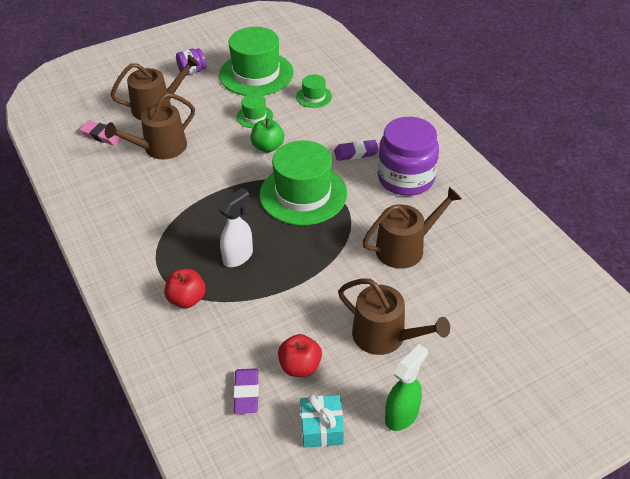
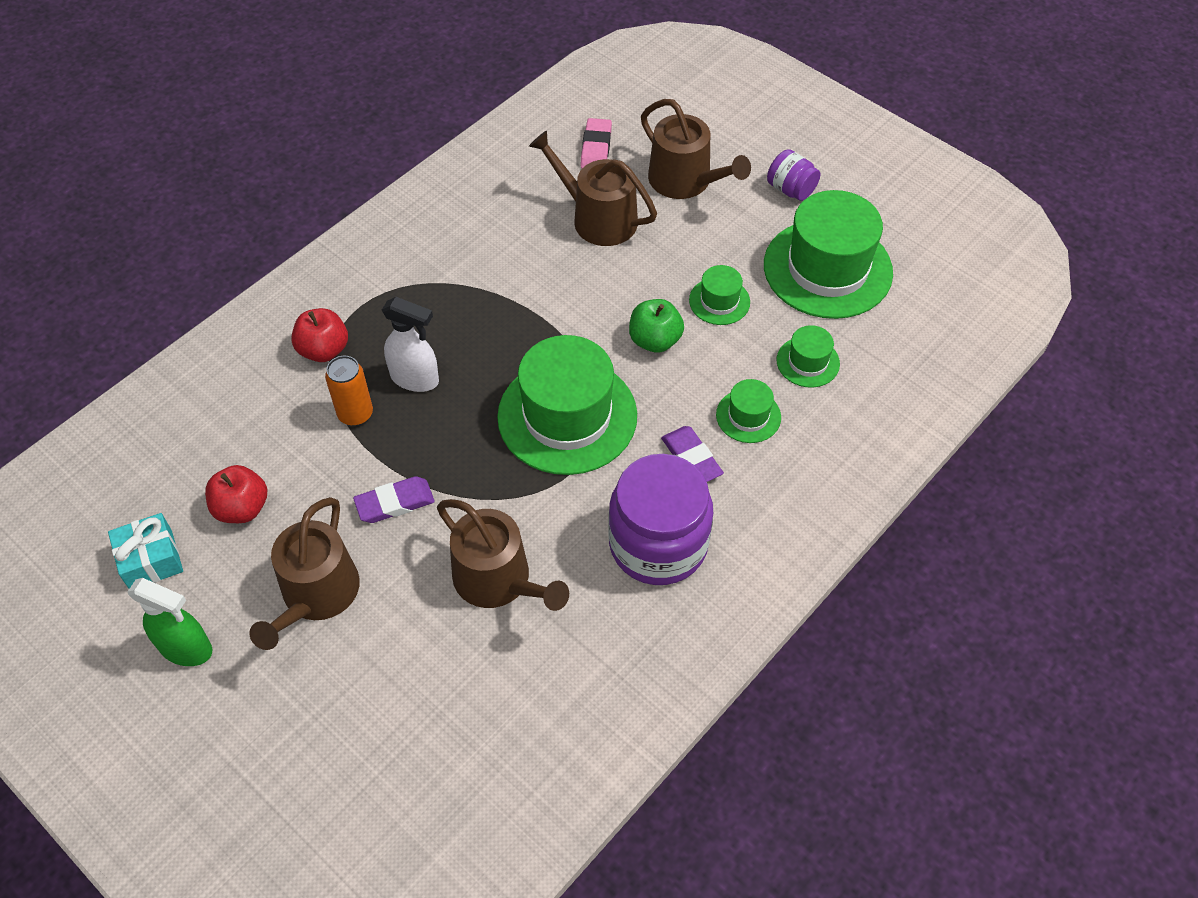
camera: 70 degrees right, 10 degrees up
(246, 393) = (189, 463): purple eraser -> purple eraser (395, 503)
(251, 292) = (355, 414): none -> orange can
(338, 126) = (748, 416): none -> green hat

